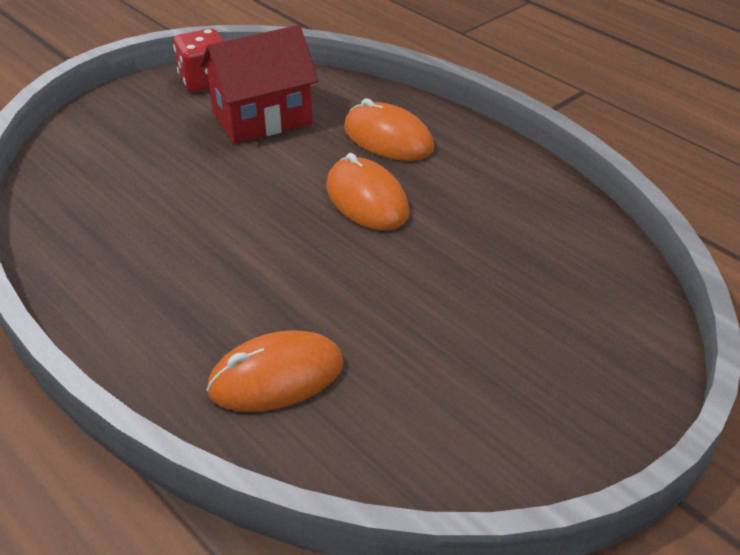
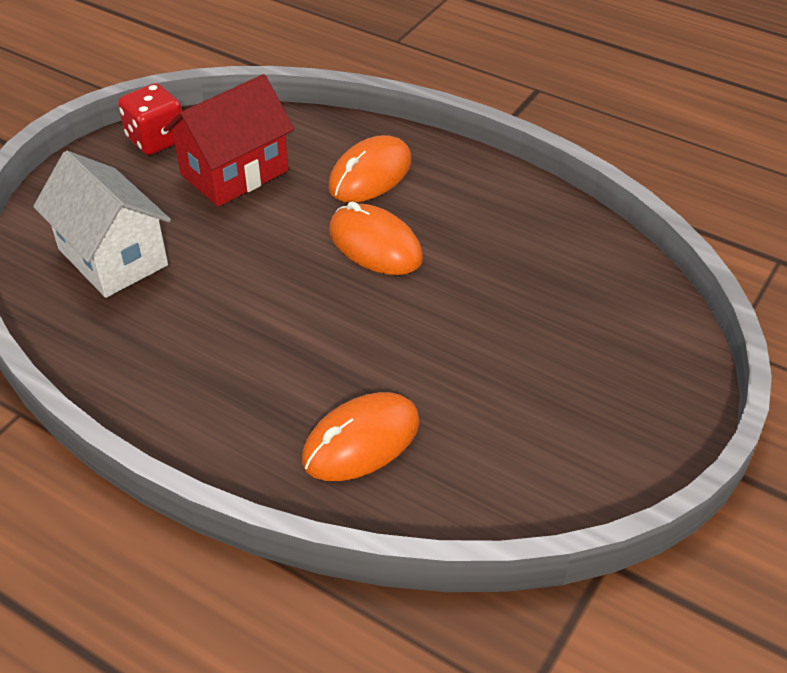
camera: 15 degrees left, 5 degrees up
(120, 171) = (113, 257): none -> white house
(388, 138) = (370, 174): orange mouse -> orange mouse turned 75 degrees counterclockwise

